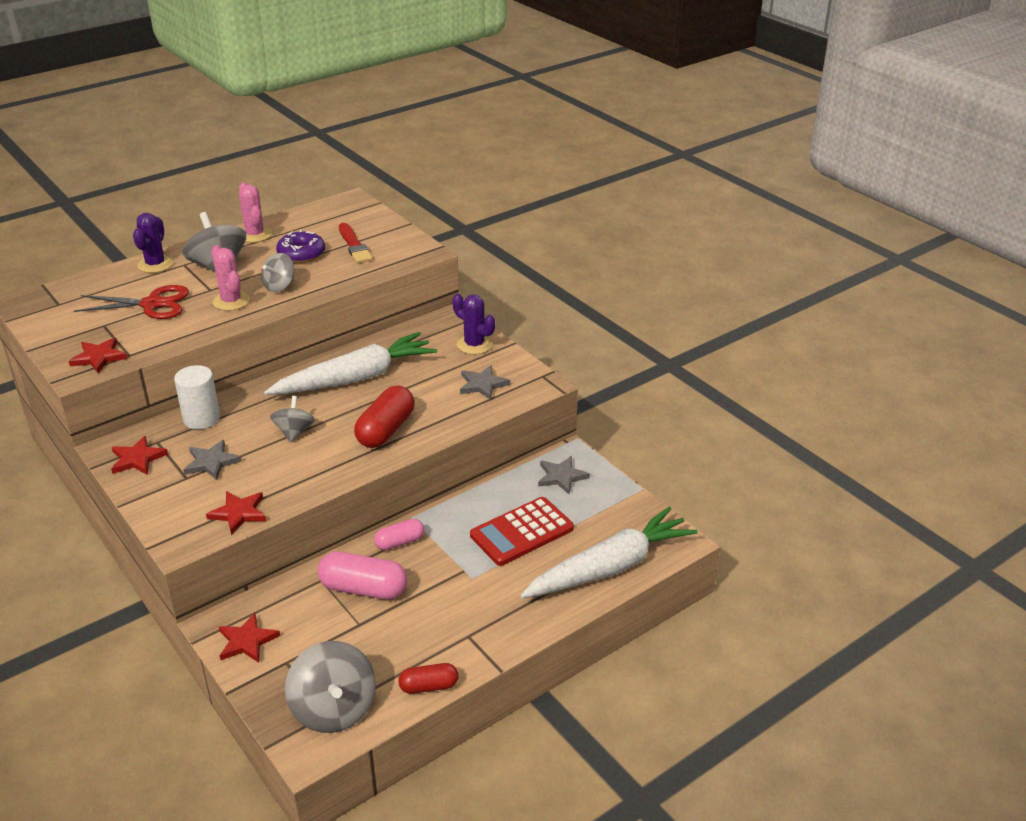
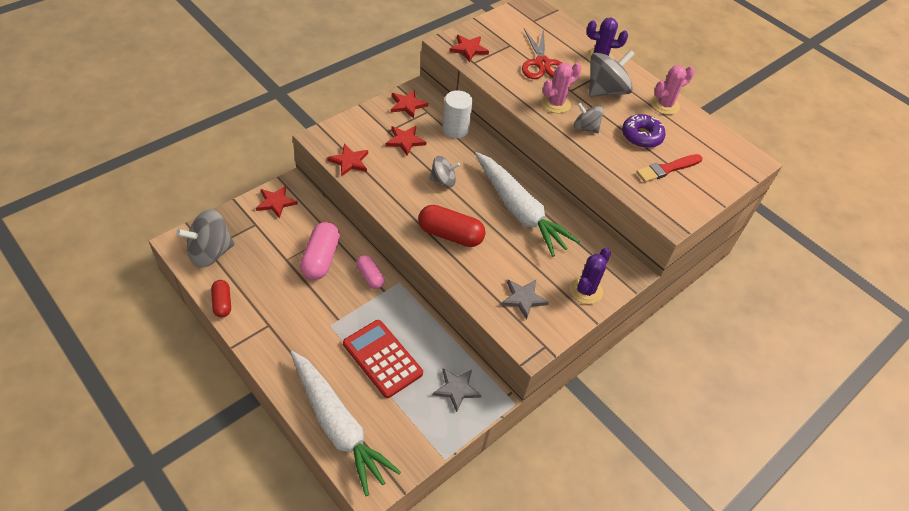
camera: 80 degrees right, 15 degrees up
(211, 462) = (405, 141): grey star -> red star

